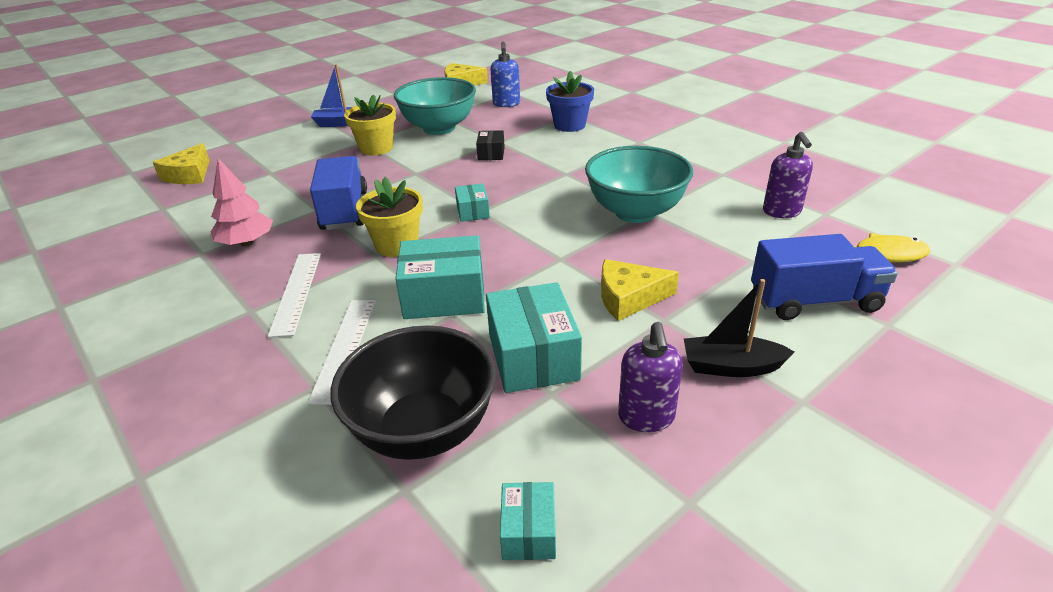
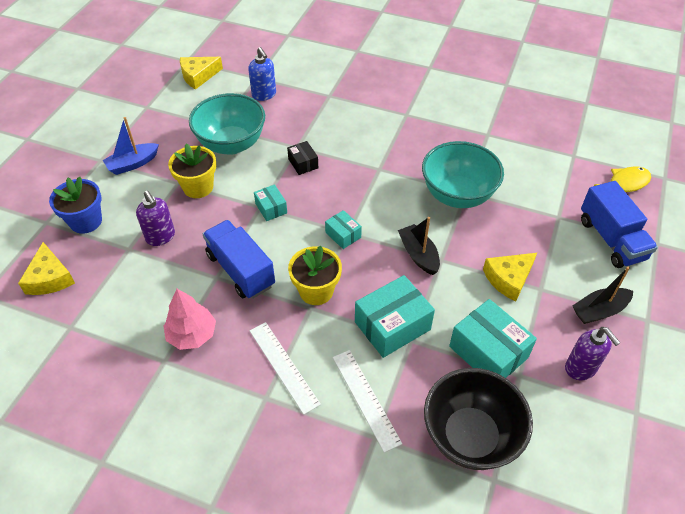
camera: 30 degrees left, 15 degrees up
(529, 531) = (576, 470): turquoise box -> turquoise box (271, 208)
(538, 247) = (418, 255): none -> black boat
(569, 125) = (339, 109): blue flower pot -> blue flower pot (86, 221)
(782, 212) = (547, 162): purple soap dispenser -> purple soap dispenser (160, 237)
(814, 301) = (611, 239): blue truck -> blue truck turned 105 degrees clockwise

